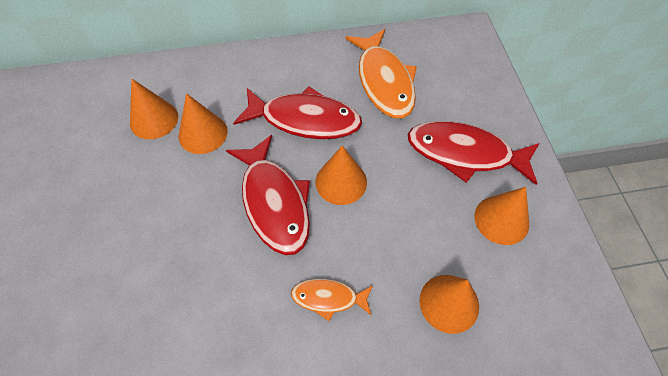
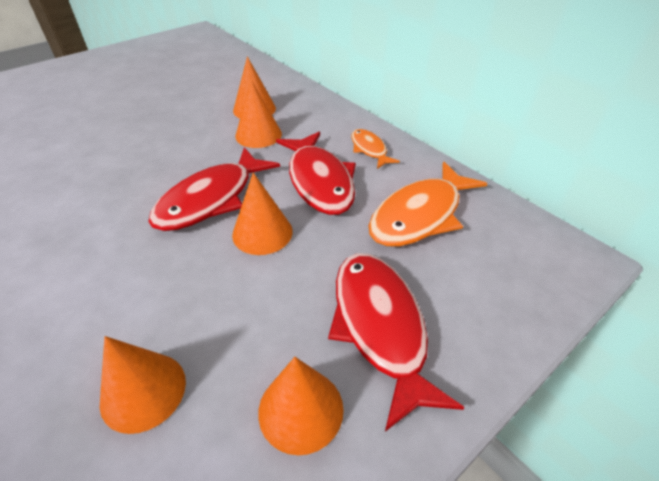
camera: 60 degrees right, 15 degrees down
(328, 298) = (117, 276): orange fish -> orange fish (369, 149)

